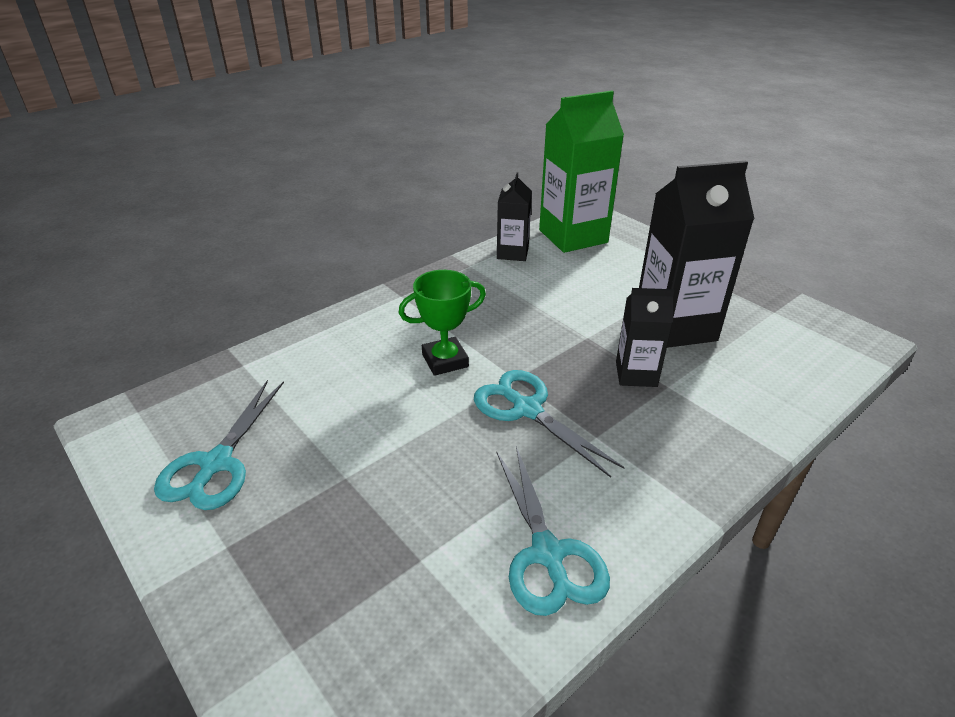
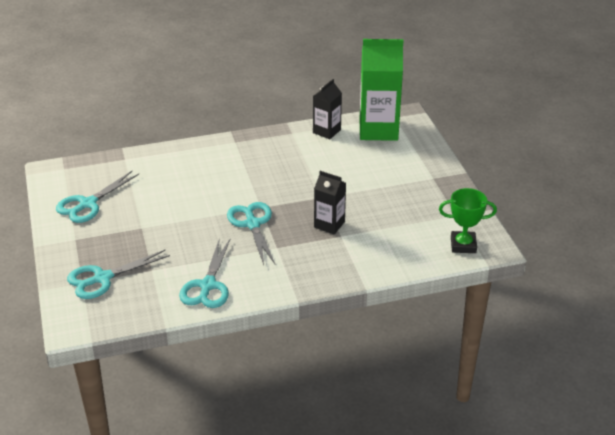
camera: 25 degrees right, 0 degrees up
(333, 620) = (102, 278): none -> turquoise scissors
(445, 360) = (230, 187): green trophy -> green trophy (463, 245)
(674, 326) = (381, 206): black carton -> none

